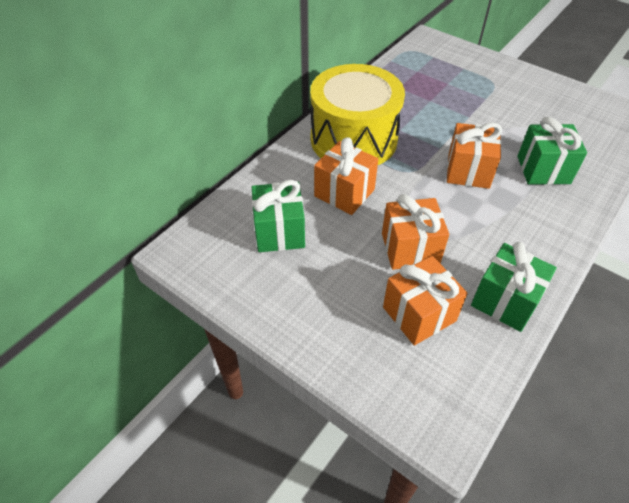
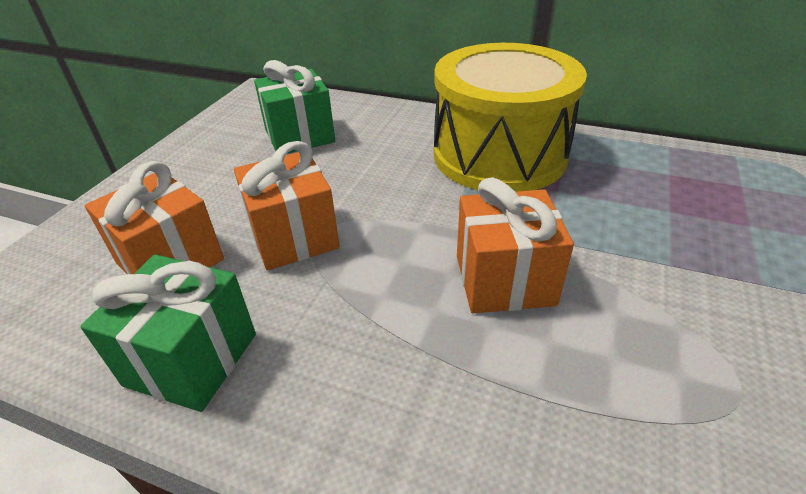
camera: 75 degrees right, 10 degrees down
(344, 193) = (384, 166): orange gift -> none
(543, 170) = (588, 404): green gift -> none

